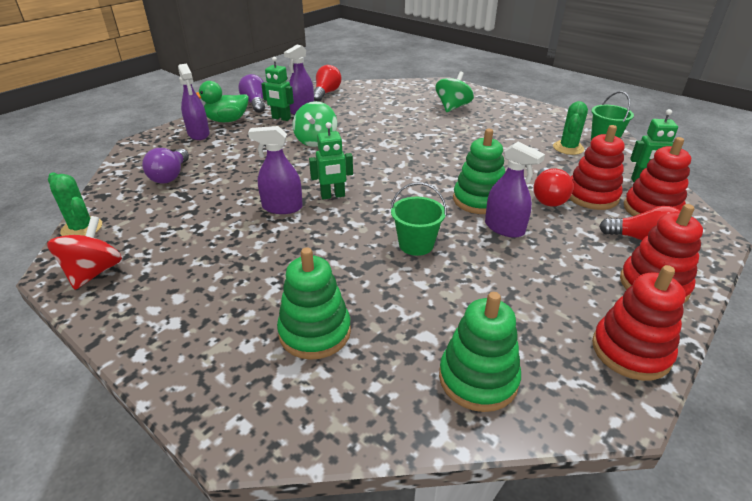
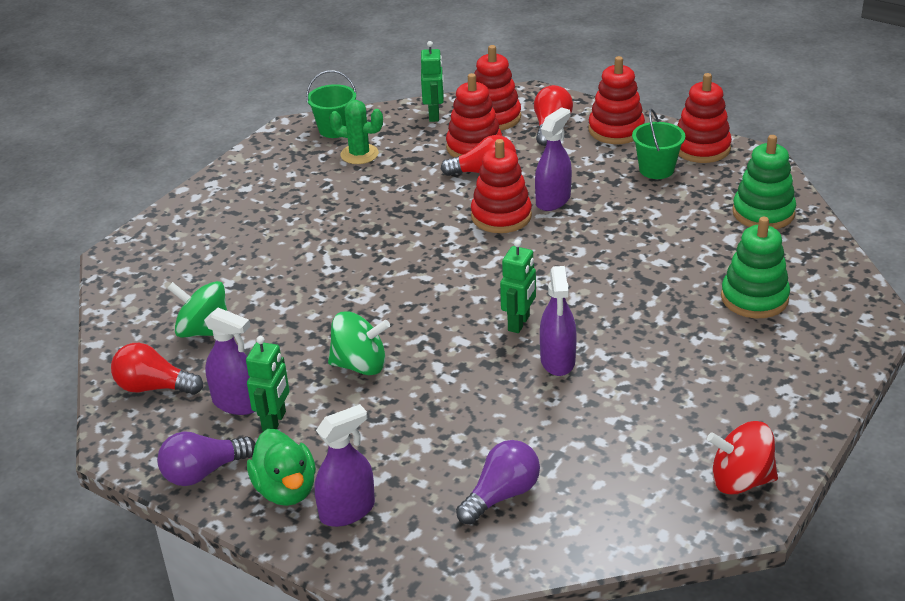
camera: 95 degrees left, 0 degrees up
(82, 228) = (662, 534): green cactus -> none
(170, 176) = (502, 495): purple light bulb -> purple light bulb turned 45 degrees counterclockwise
(333, 196) = (519, 323): green robot -> green robot turned 45 degrees clockwise
(416, 244) = (601, 253): green bucket -> green bucket (656, 169)
(452, 107) = (226, 244): green spinning top -> green spinning top (204, 331)
(479, 200) = (501, 216): green stacking toy -> red stacking toy

